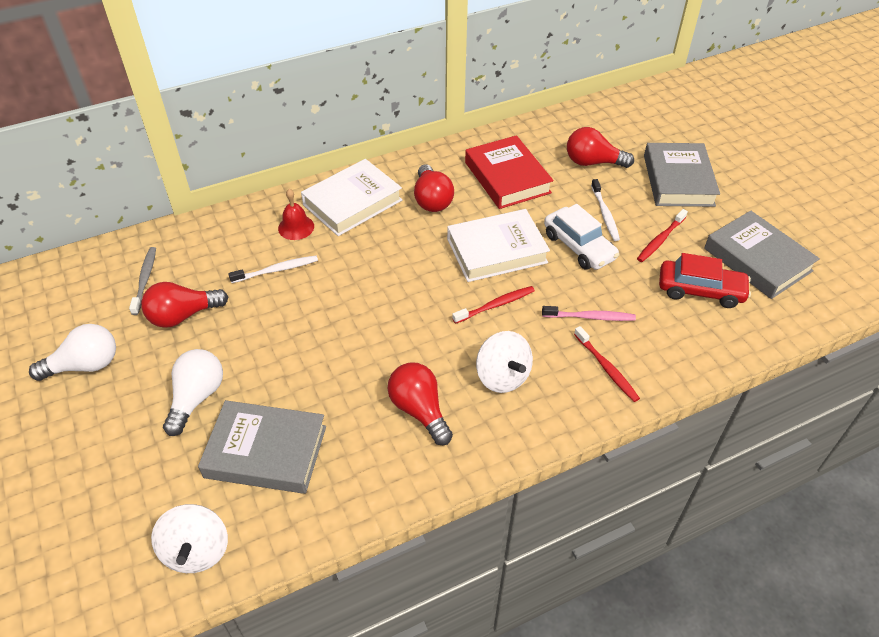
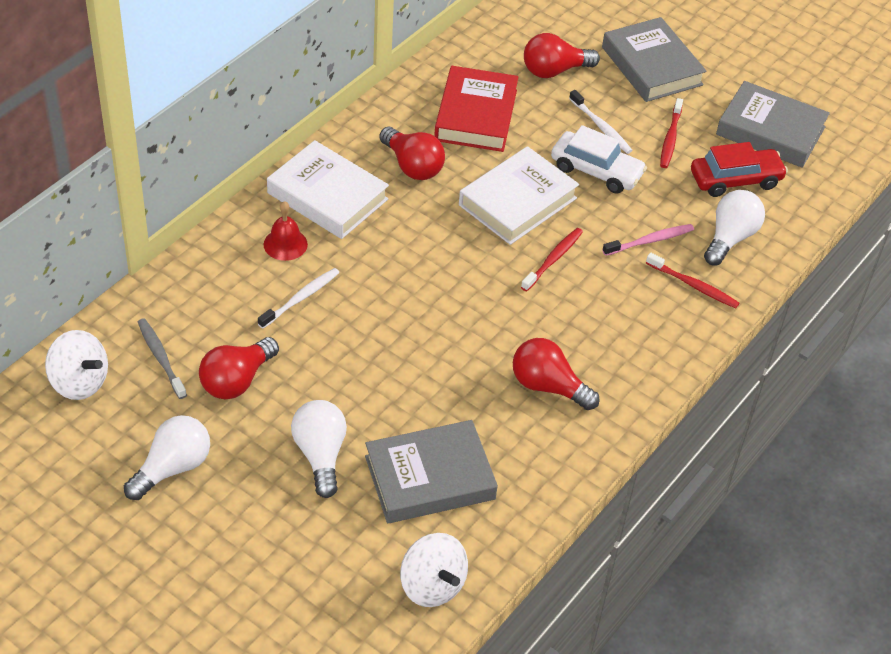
camera: 30 degrees left, 0 degrees up
(352, 202) = (327, 196): white book -> white book turned 75 degrees counterclockwise
(502, 376) = (604, 327): white spinning top -> white spinning top (79, 382)
(507, 177) = (476, 115): red book -> red book turned 60 degrees clockwise
(666, 338) = (730, 238): none -> white light bulb

